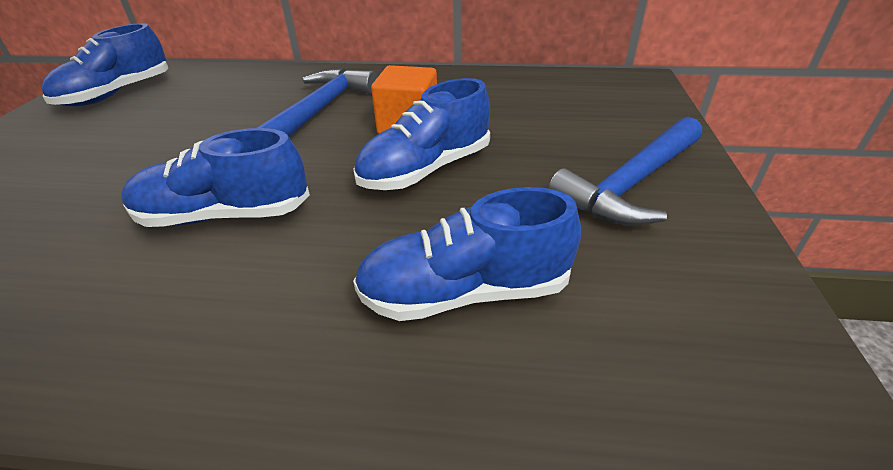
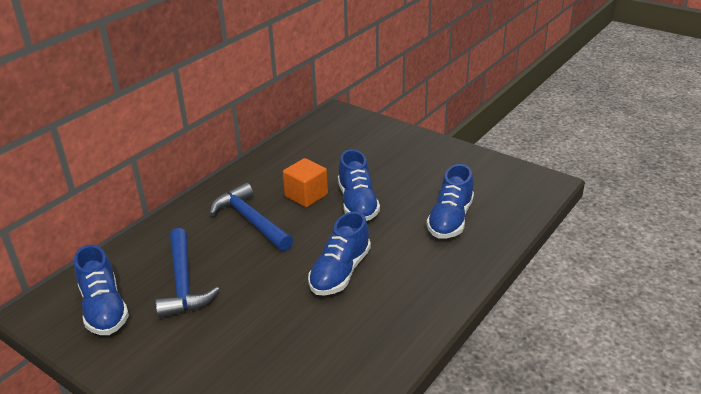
camera: 60 degrees left, 5 degrees down
(631, 184) = (420, 157): blue hammer -> blue hammer (183, 283)

